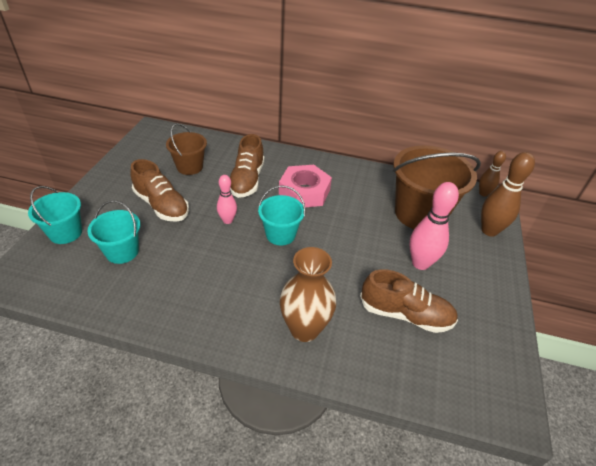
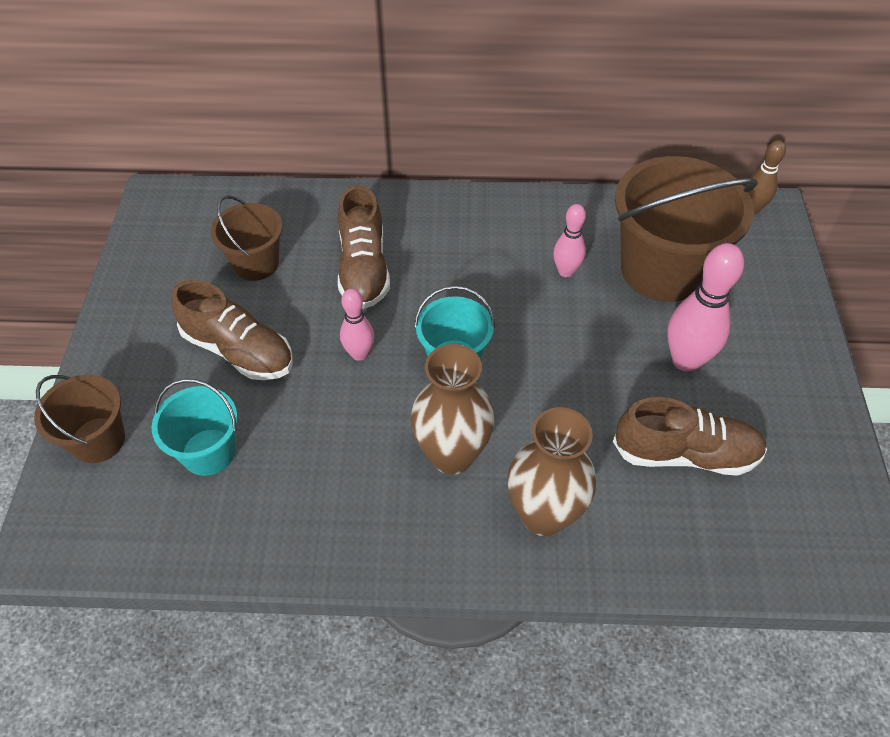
camera: 10 degrees left, 10 degrees up
(65, 233) = (98, 440): turquoise bucket -> brown bucket
(260, 283) = (452, 455): none -> brown vase
(304, 192) = (466, 270): pink nut -> none
(361, 203) = (566, 271): none -> pink bowling pin
(489, 231) = (776, 277): brown bowling pin -> none

